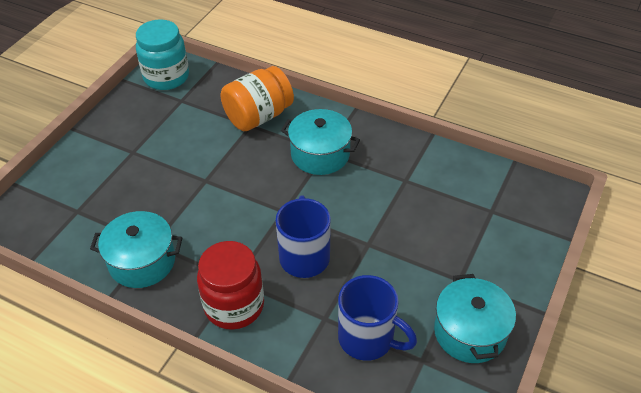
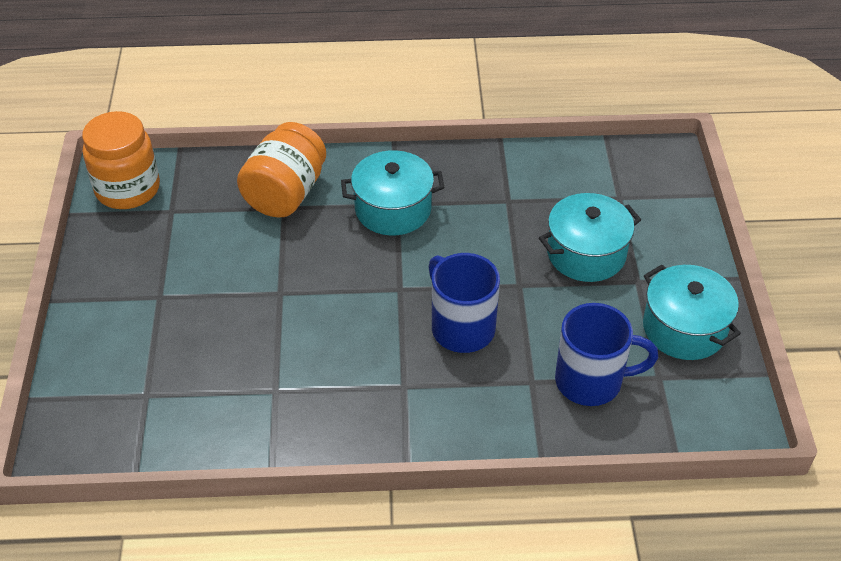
camera: 30 degrees left, 0 degrees up
(142, 261) = (278, 415): turquoise pot -> turquoise pot (586, 253)
(166, 77) = (128, 189): turquoise jar -> orange jar
(234, 305) = (424, 413): red jar -> none

